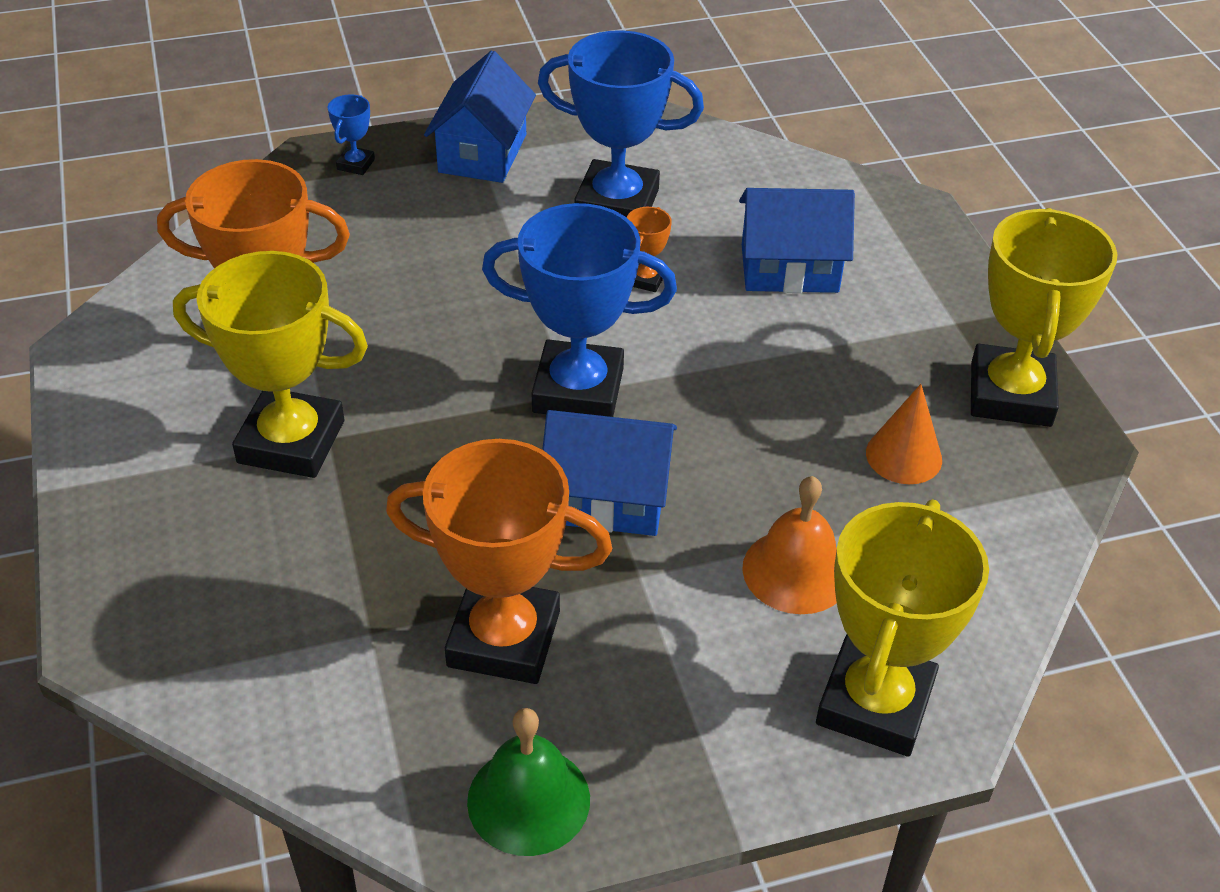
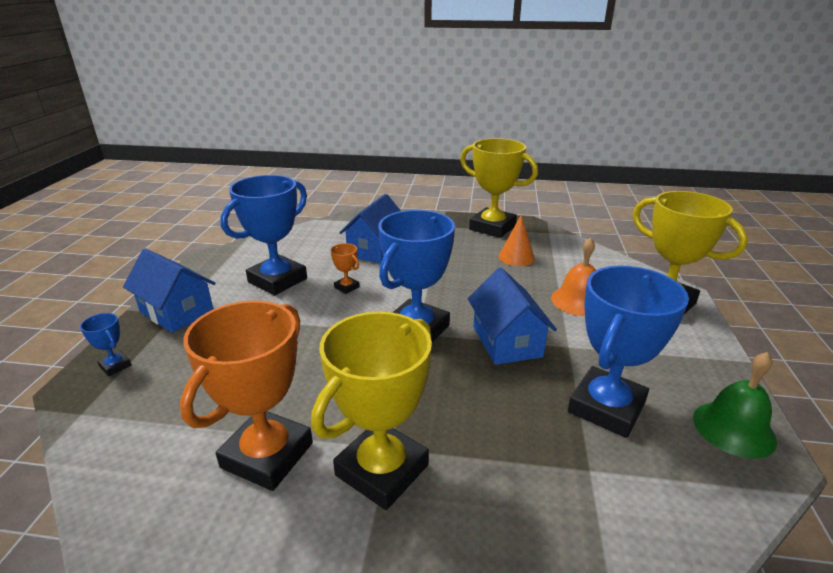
camera: 65 degrees left, 15 degrees down
(504, 639) = (606, 407): orange trophy -> blue trophy
(607, 498) = (507, 341): blue house -> blue house turned 45 degrees counterclockwise

